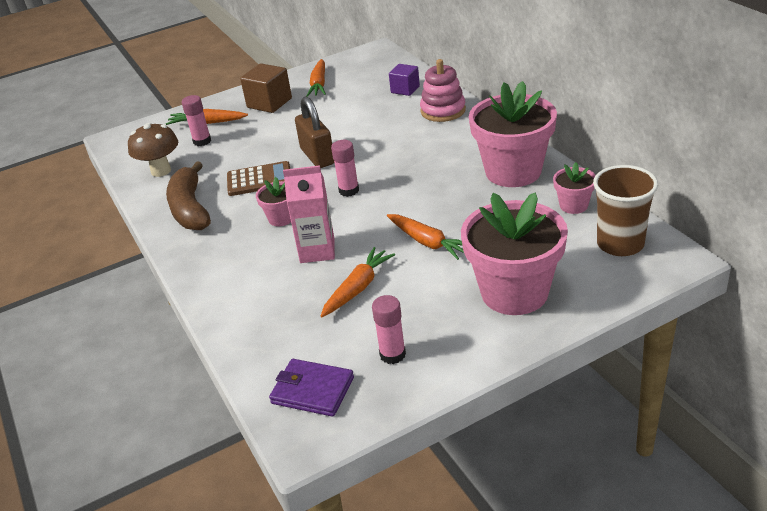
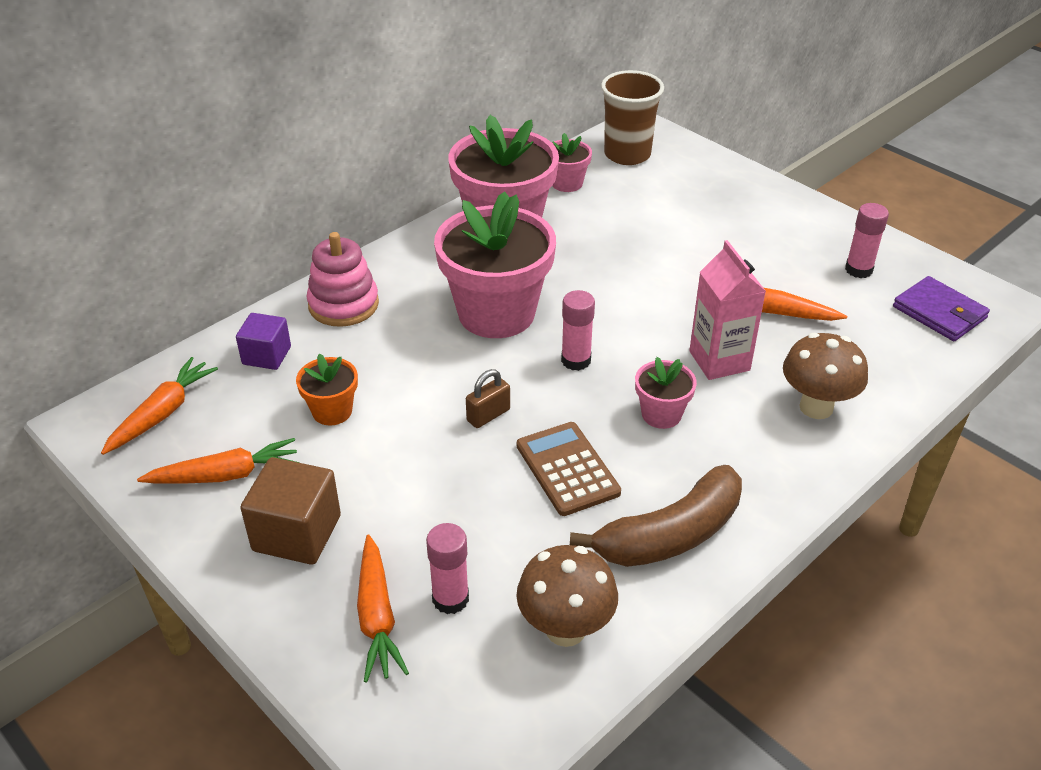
camera: 110 degrees left, 5 degrees up
(248, 287) = (816, 407): none -> brown mushroom
(312, 390) = (939, 312): purple wallet -> purple wallet turned 45 degrees counterclockwise
(317, 156) = (488, 415): brown padlock -> brown padlock, size x0.55
(348, 109) = (332, 411): none -> orange flower pot
(427, 242) = (668, 273): orange carrot -> orange carrot (162, 413)
(514, 292) = (729, 208): pink flower pot -> pink flower pot (496, 313)

